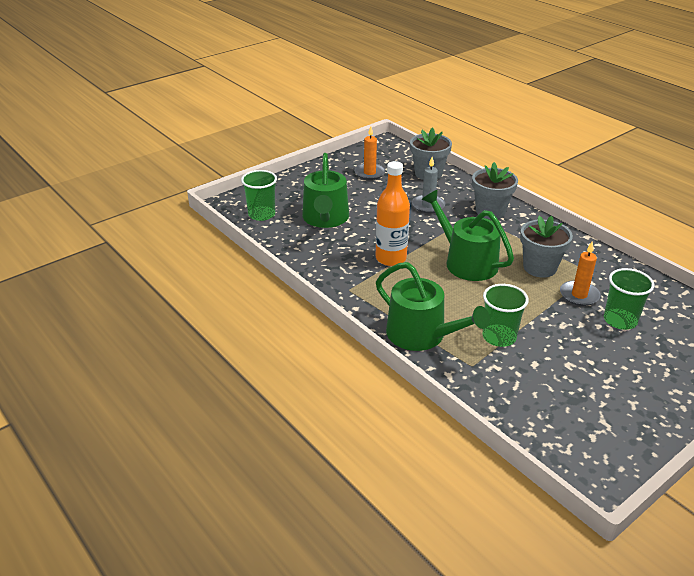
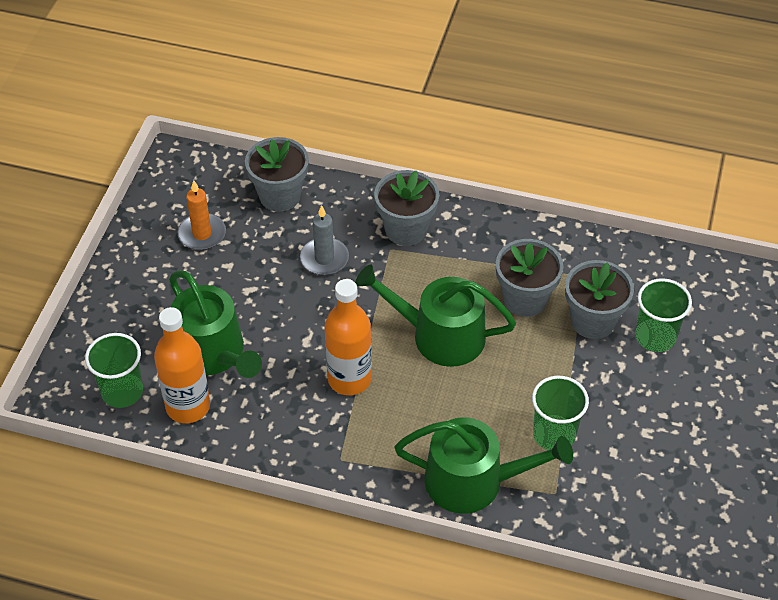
camera: 35 degrees left, 15 degrees up
(288, 233) = (188, 406): none -> orange bottle
(579, 295) = (593, 321): orange candle -> grey flower pot

